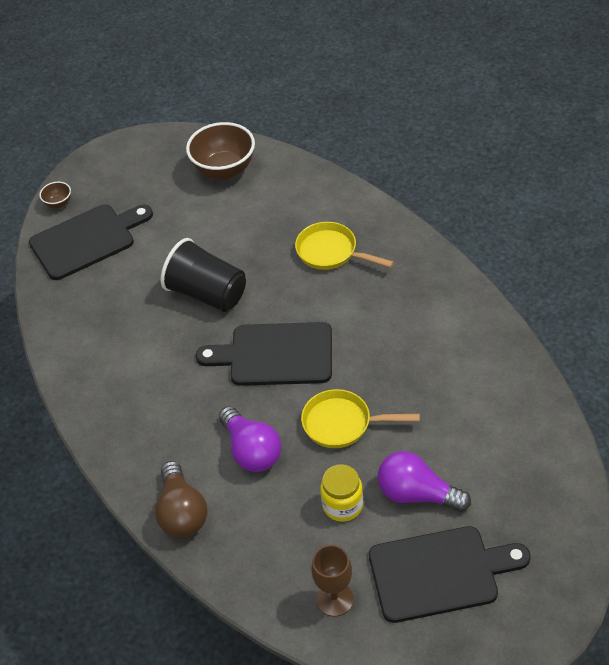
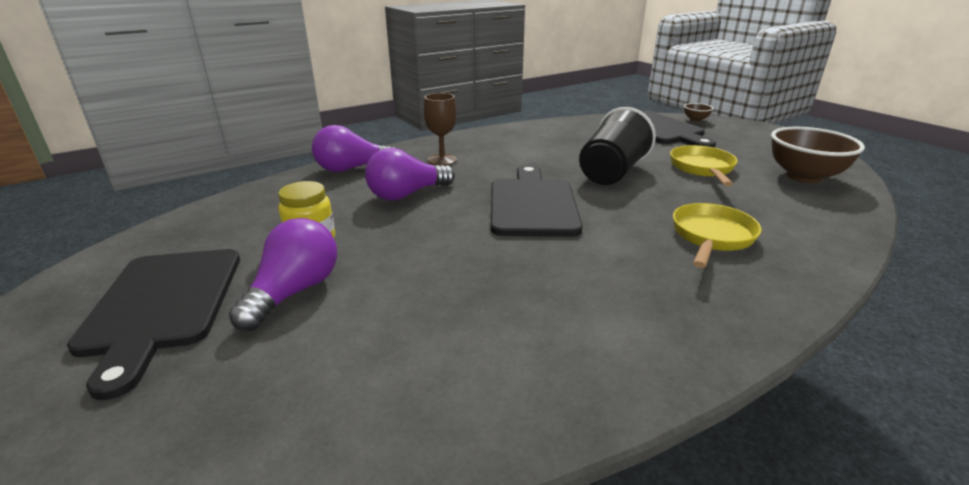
camera: 85 degrees right, 20 degrees down
(182, 512) = (352, 169): brown light bulb -> purple light bulb
(335, 599) = (197, 235): brown goblet -> brown goblet (442, 160)
(342, 424) = (426, 242): yellow pan -> yellow pan (702, 168)

